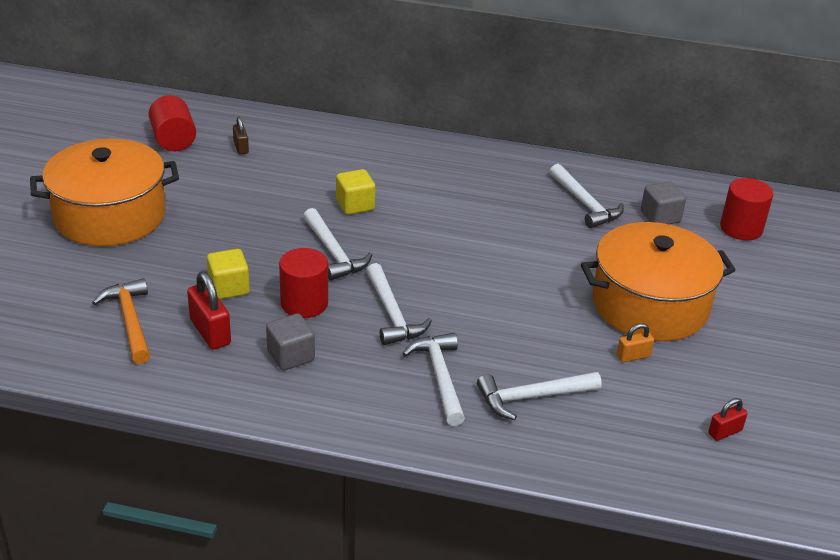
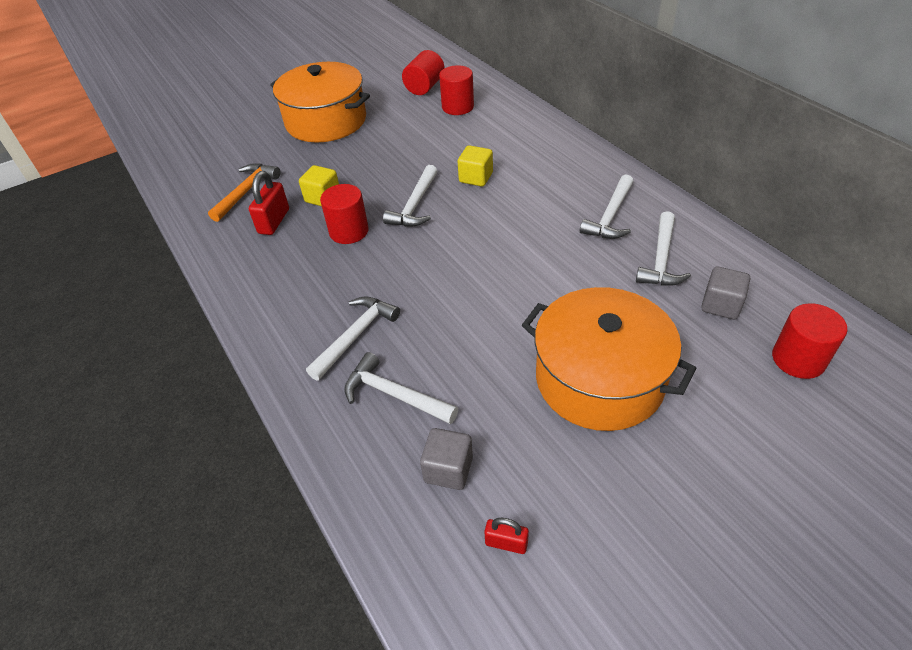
camera: 50 degrees right, 10 degrees up
(241, 147) = (457, 107): brown padlock -> red cylinder
(291, 356) = (292, 263): grey cube -> grey cube (448, 469)
(392, 314) = (391, 269): white hammer -> white hammer (610, 216)
(633, 356) = (521, 415): orange padlock -> none

